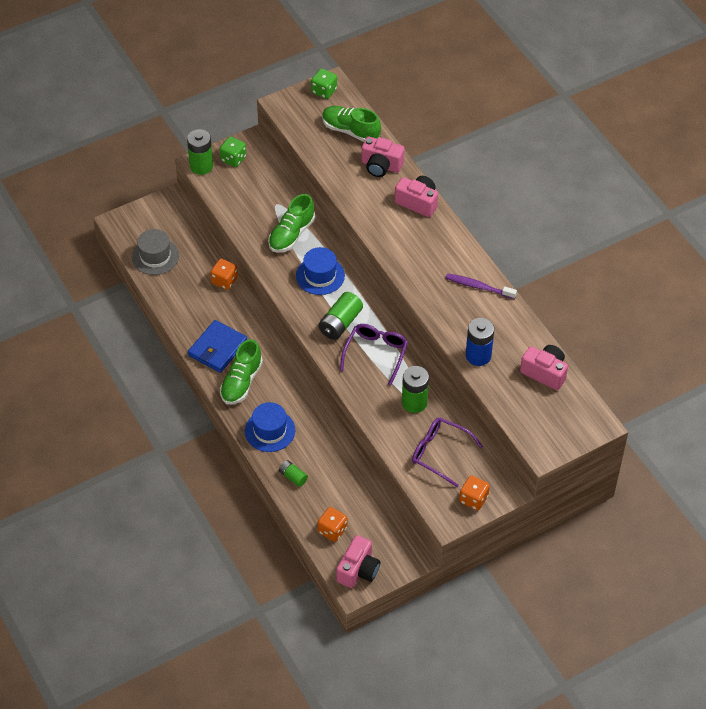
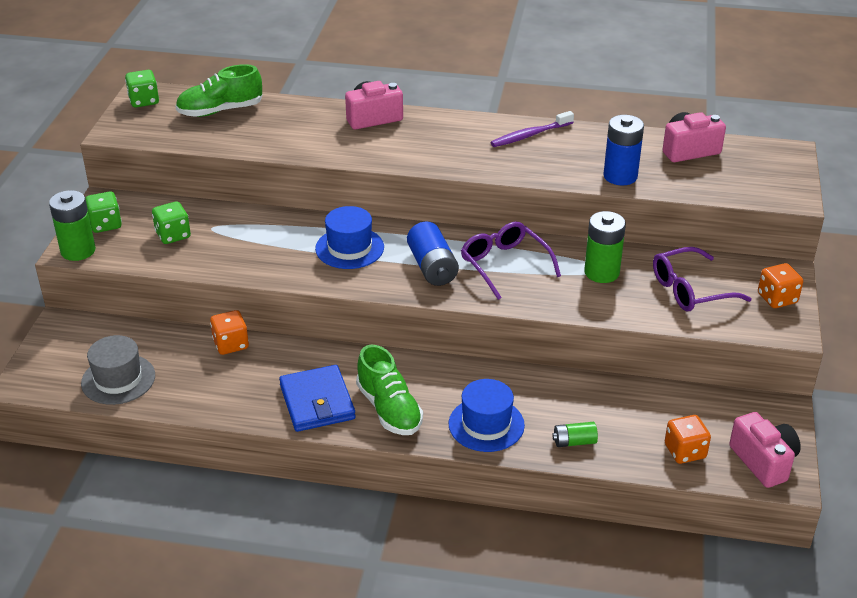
camera: 50 degrees left, 15 degrees down
(253, 193) = (173, 235): none -> green dice
(291, 234) = (267, 238): green shoe -> none
(340, 323) = (432, 267): green battery -> blue battery
(381, 166) = (293, 115): pink camera -> none

